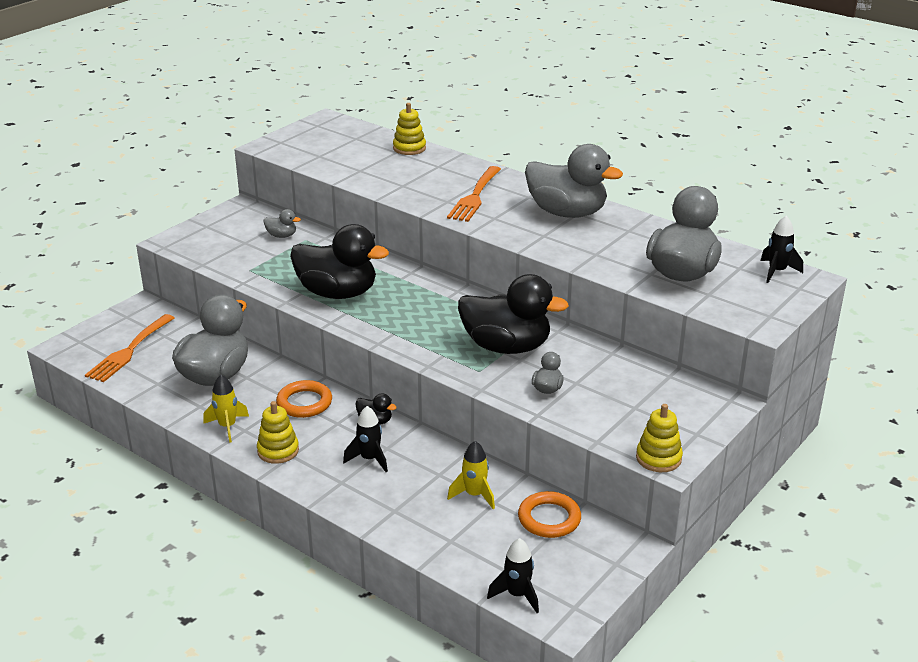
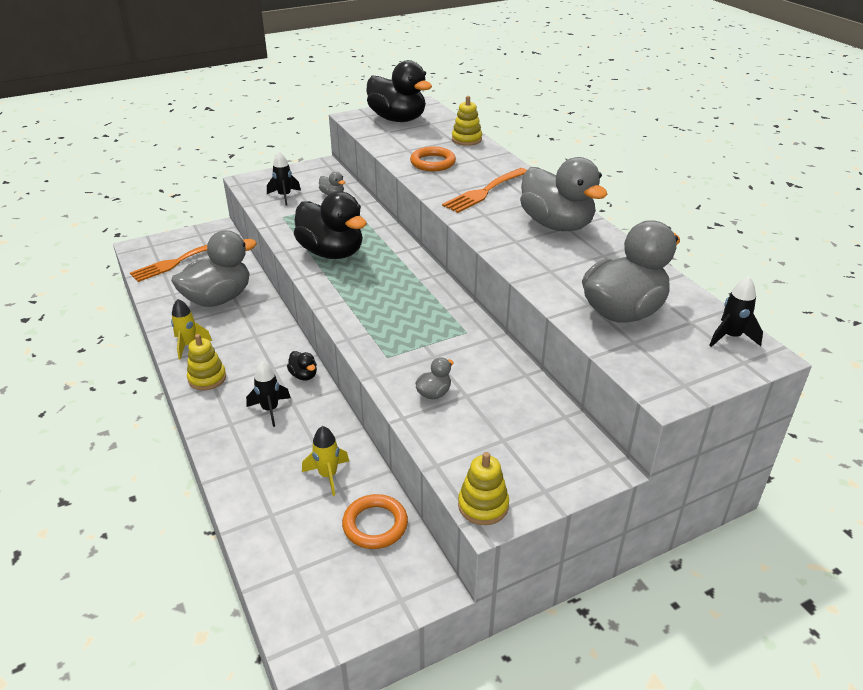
camera: 25 degrees right, 5 degrees up
(304, 403) = (263, 342): orange ring -> orange ring (433, 163)
(506, 347) = (431, 340): black duck -> black duck (398, 119)
(517, 595) = (283, 597): black rocket -> black rocket (284, 196)

